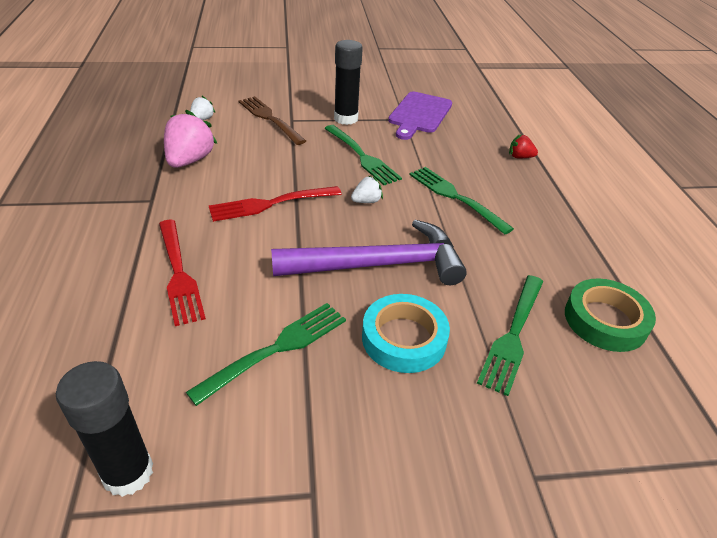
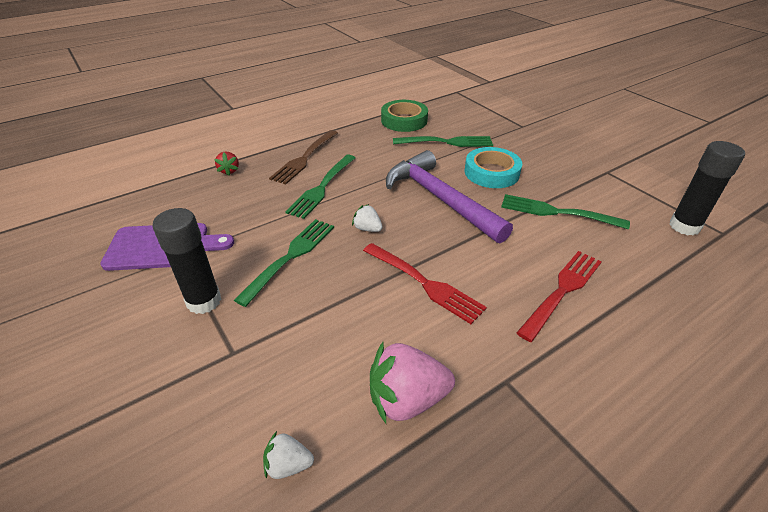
camera: 115 degrees left, 0 degrees up
(270, 119) = (242, 376): brown fork -> brown fork (305, 158)

